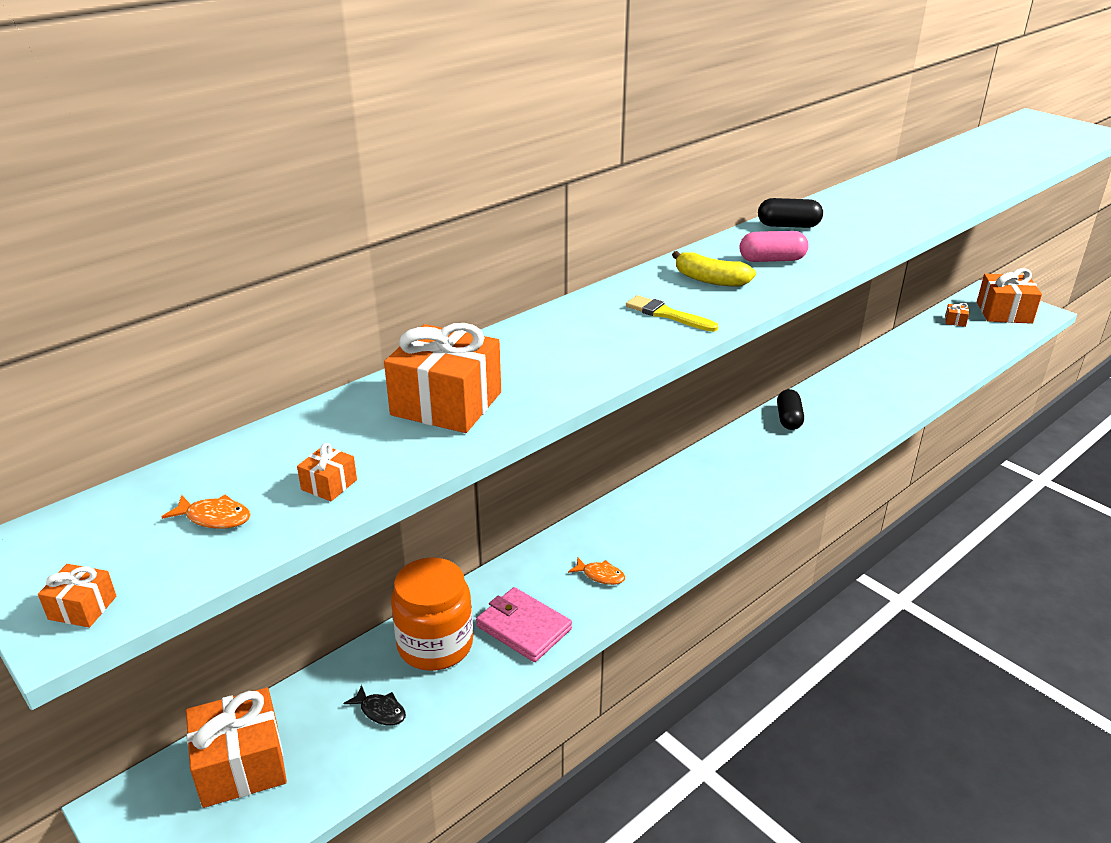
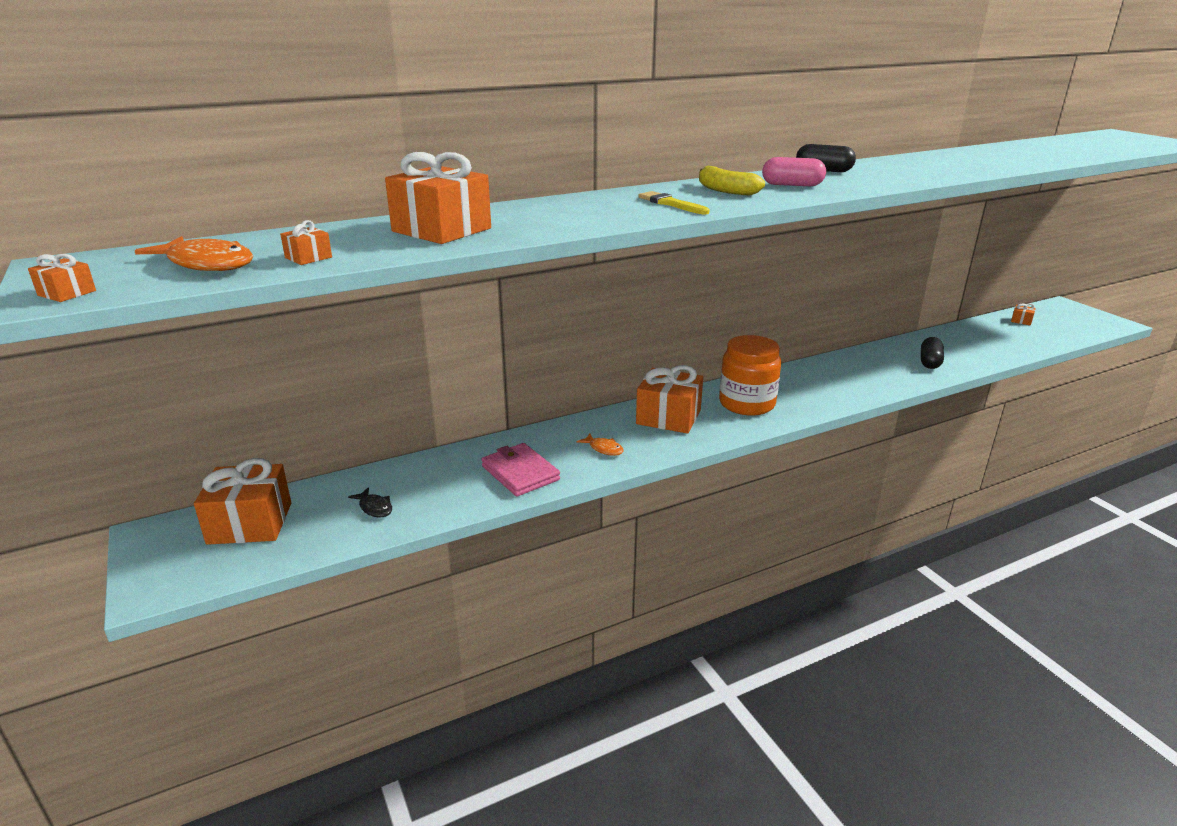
camera: 15 degrees right, 5 degrees down
(214, 517) = (207, 264): orange fish -> orange fish, size x1.82
(435, 644) = (442, 473): orange jar -> orange jar (747, 403)
(788, 419) = (827, 368): black capsule -> black capsule (929, 362)
(1004, 313) = (1074, 320): orange gift -> orange gift (668, 417)

